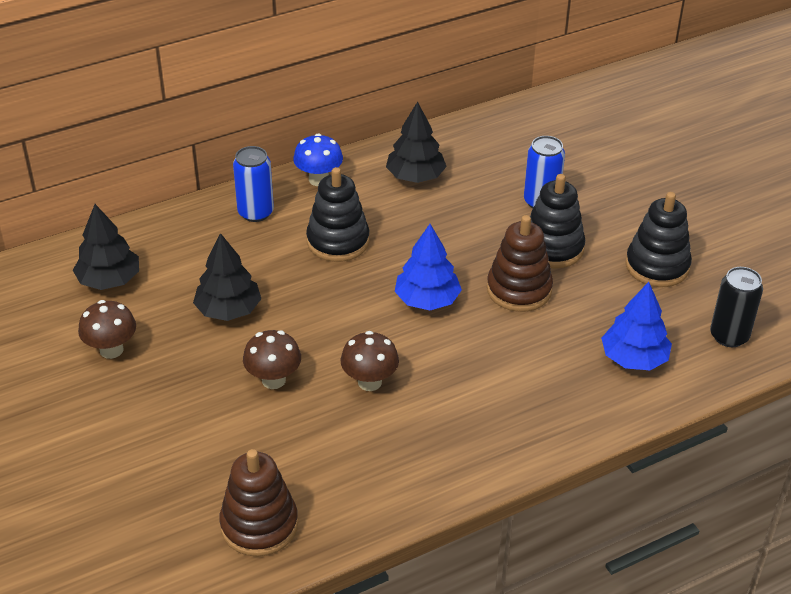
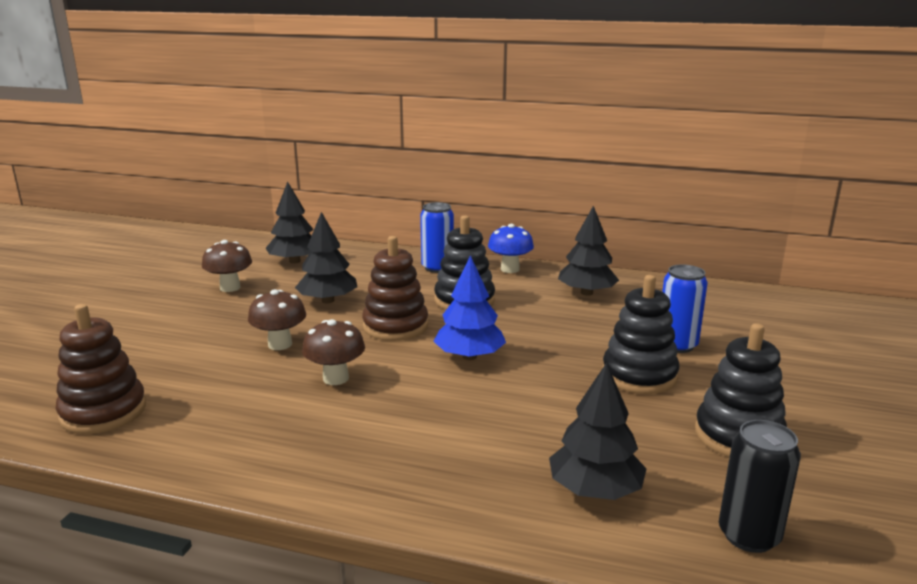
camera: 45 degrees right, 20 degrees down
(519, 290) = (559, 386): brown stacking toy -> brown stacking toy (395, 326)
(634, 358) = (595, 490): blue tree -> black tree

